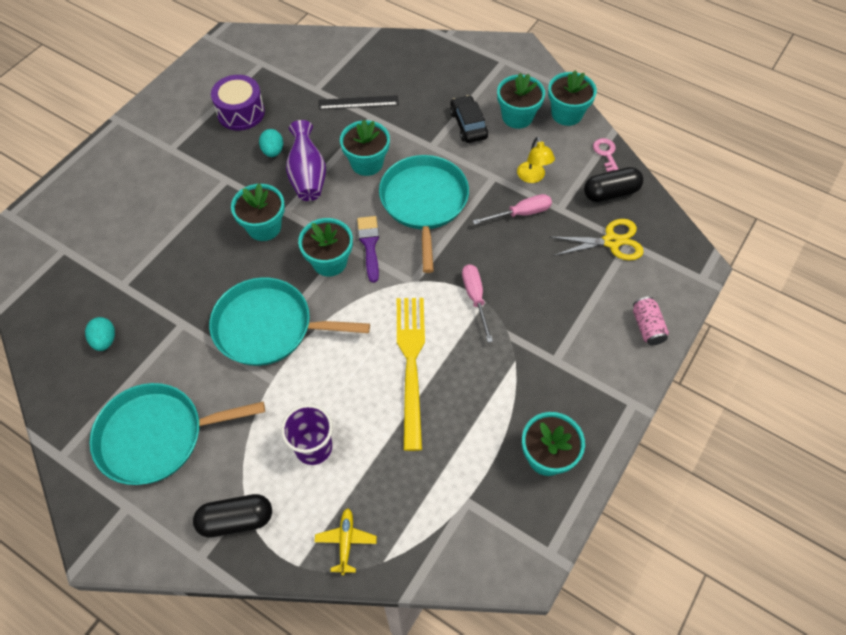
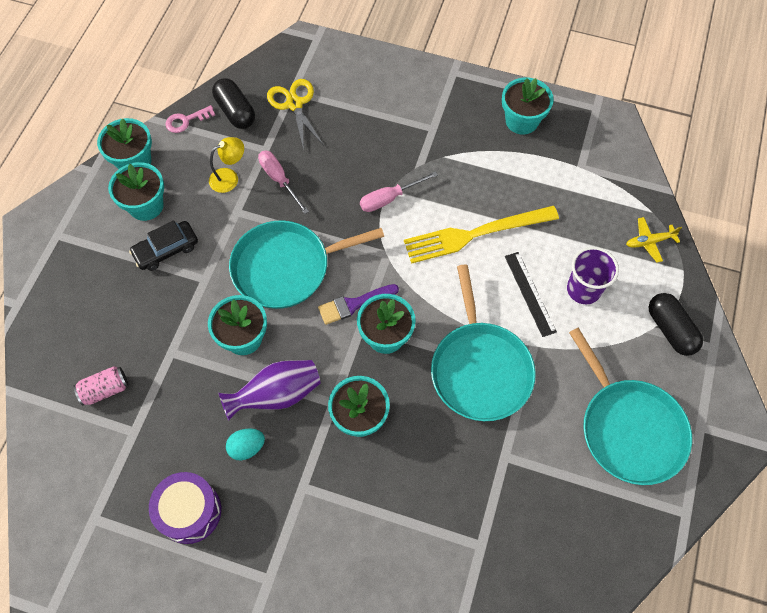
camera: 105 degrees left, 5 degrees up
(105, 340) = (552, 530): turquoise egg -> none
(358, 103) = (149, 374): black ruler -> black ruler (530, 293)
(647, 327) = (378, 70): pink can -> pink can (105, 390)

